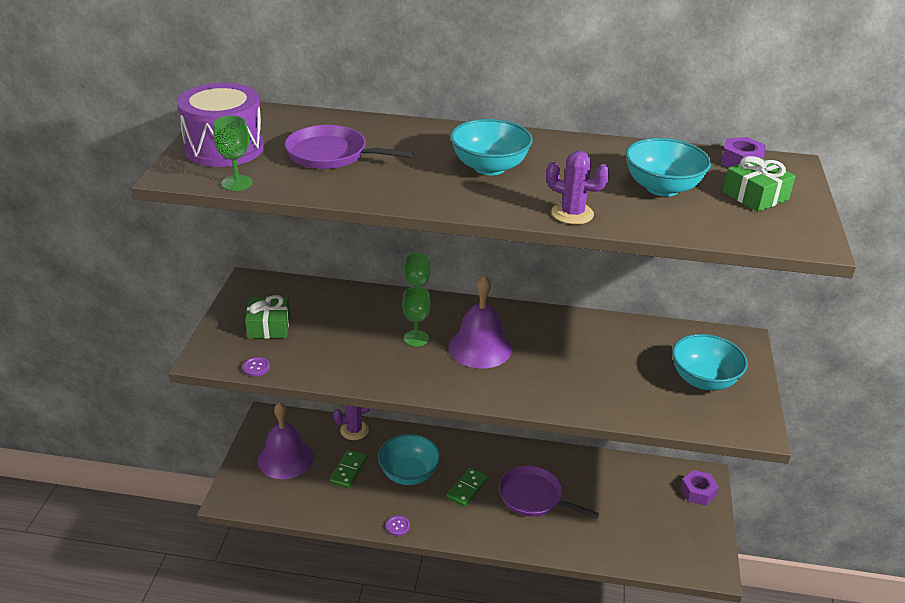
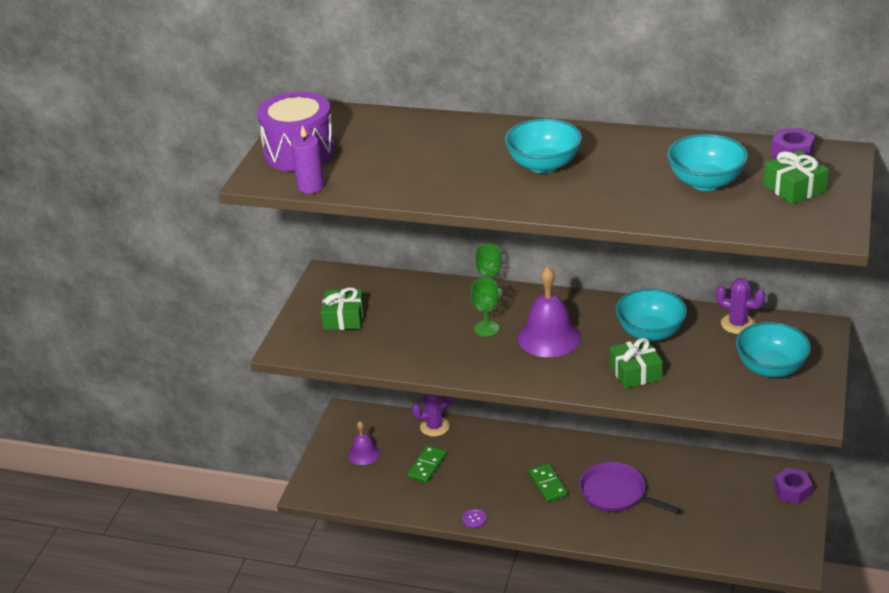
camera: 10 degrees right, 0 degrees up
(237, 183) = (311, 187): green goblet -> purple candle
(256, 367) = (331, 357): purple button -> none
(285, 458) = (364, 454): purple bell -> purple bell, size x0.57
(331, 154) = (396, 156): purple pan -> none
(409, 474) = (488, 469): turquoise bowl -> turquoise bowl (650, 332)
(467, 488) = (548, 484): green domino -> green domino turned 60 degrees counterclockwise
(571, 384) = (635, 372): none -> green gift
(572, 213) = (613, 210): purple cactus -> purple cactus (738, 324)

